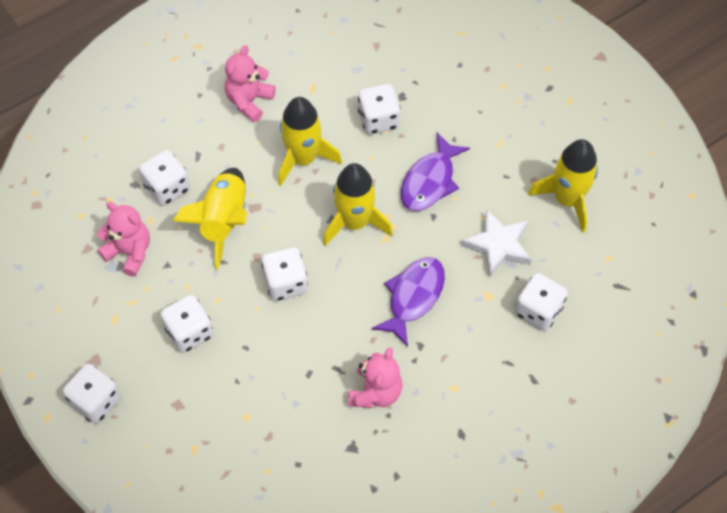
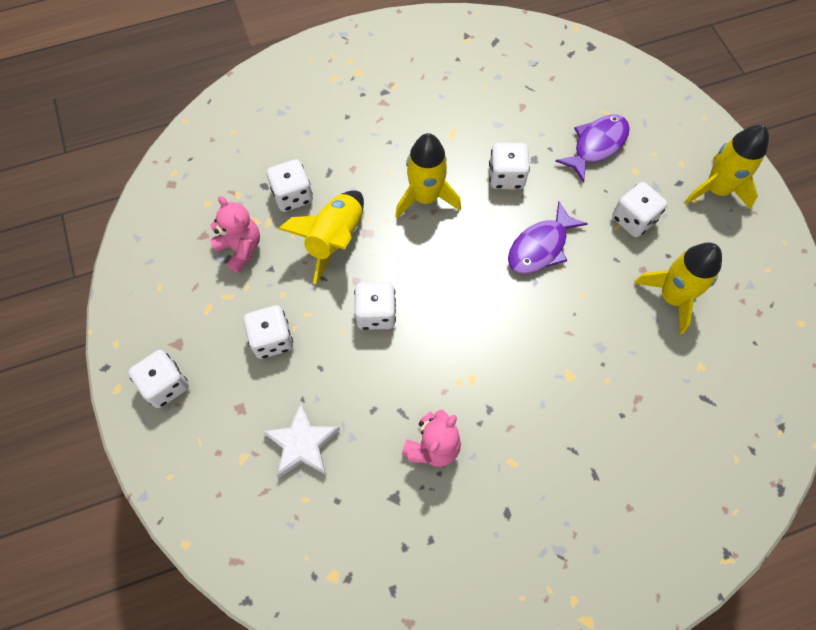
camera: 15 degrees right, 5 degrees up
(249, 101) = (390, 132): pink teddy bear -> none
(354, 222) = (457, 270): yellow rocket -> yellow rocket (716, 189)
(413, 297) = (495, 358): purple fish -> purple fish (596, 145)
(498, 245) = (592, 327): white star -> white star (302, 444)
(538, 310) = (616, 404): white dice -> white dice (633, 219)

